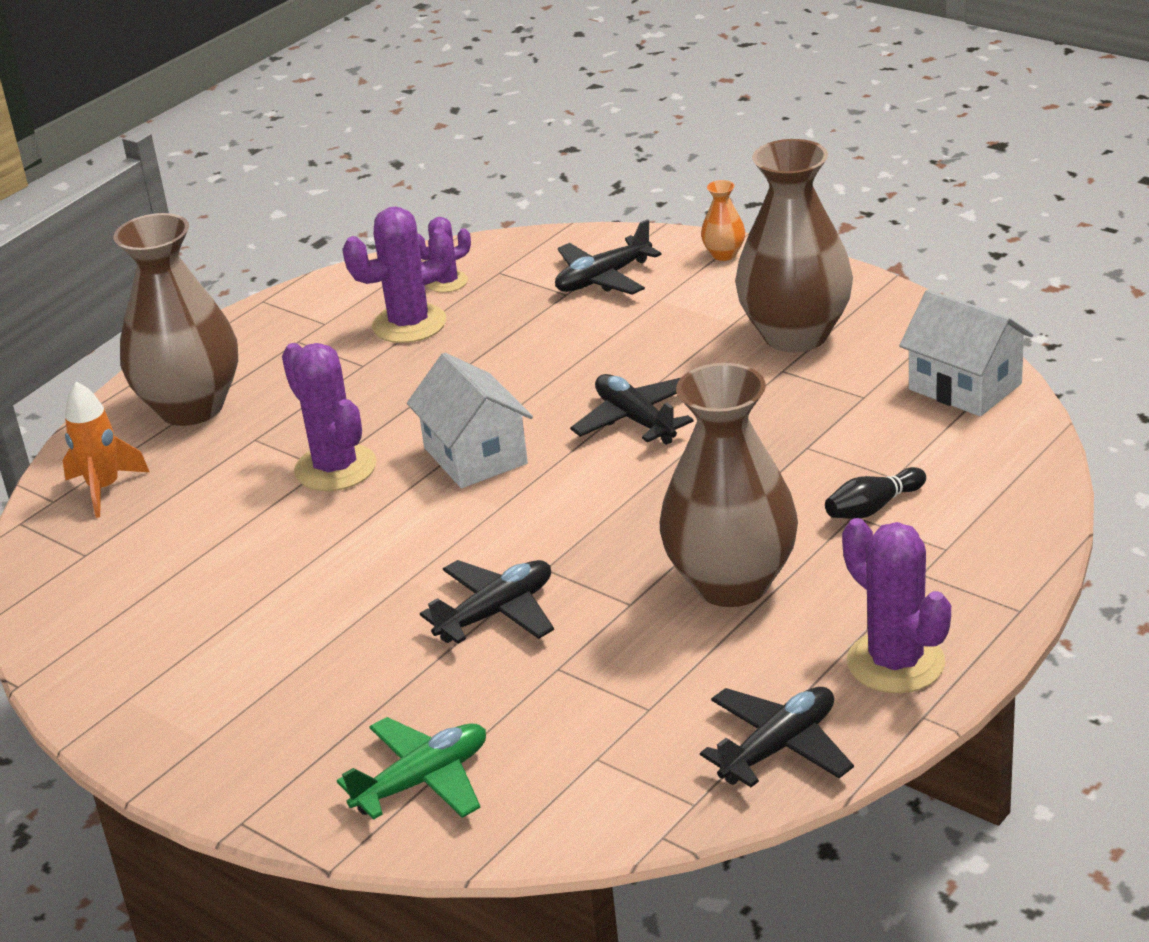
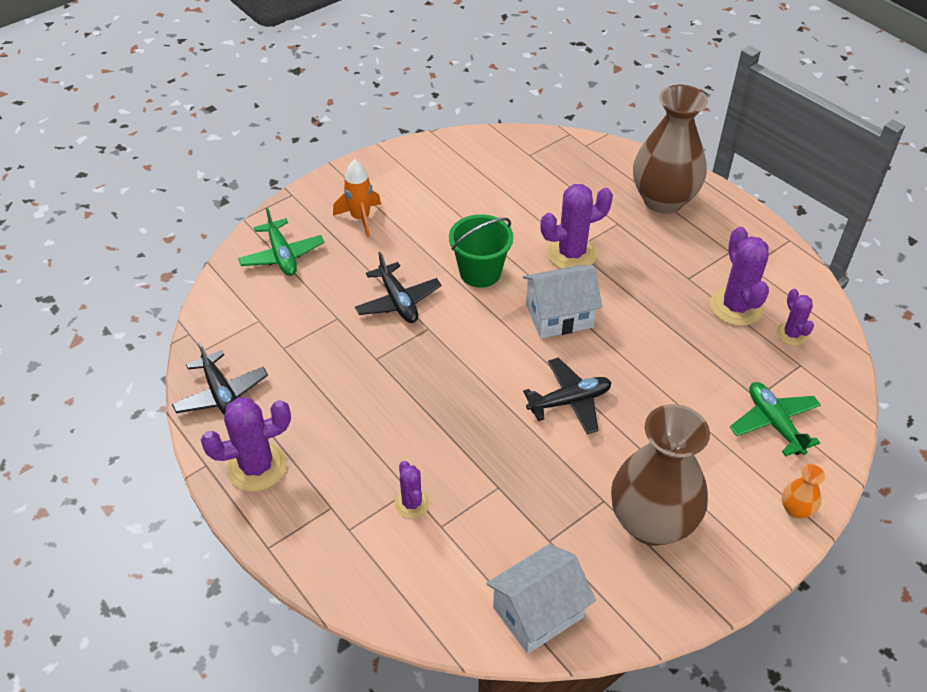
camera: 100 degrees right, 15 degrees up
(104, 489) = (589, 163): orange rocket -> orange rocket (360, 218)
(403, 545) = (480, 272): none -> green bucket
(603, 279) = (774, 423): black plane -> green plane
(731, 583) = (370, 409): brown vase -> none
(873, 507) = (412, 503): black bowling pin -> purple cactus

